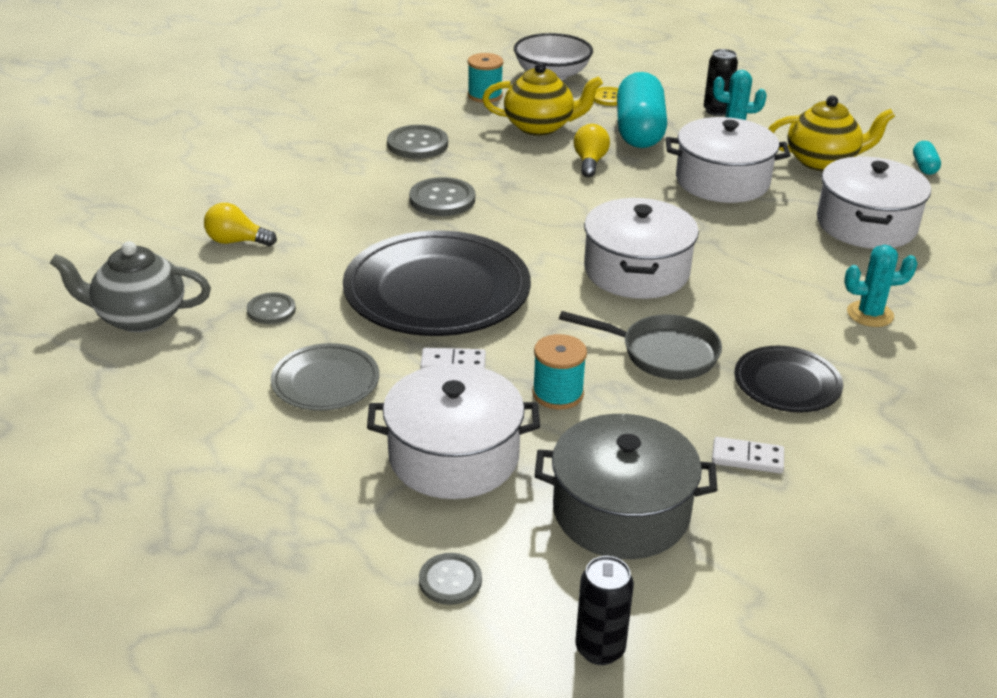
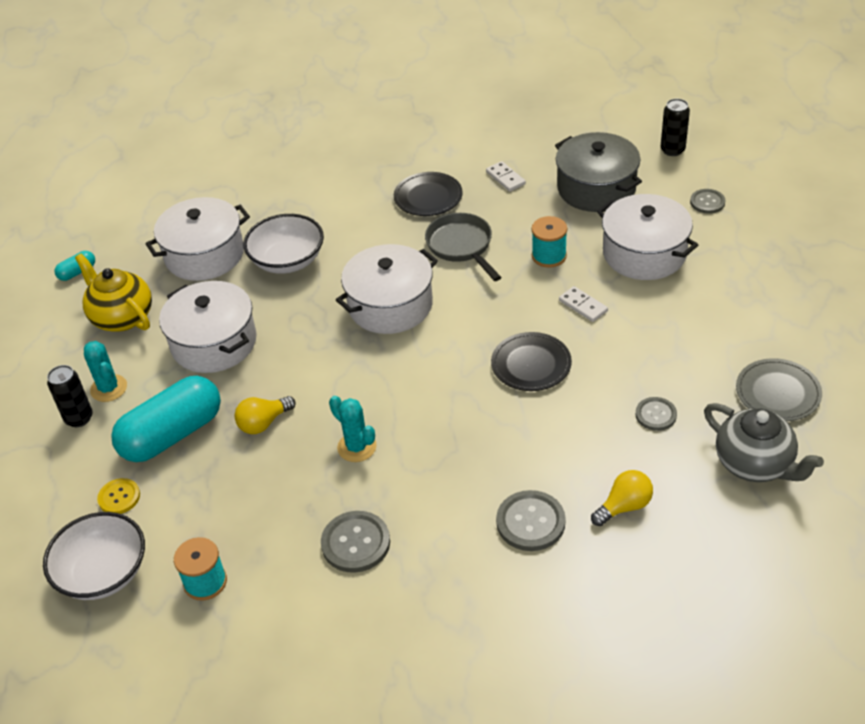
camera: 130 degrees left, 10 degrees up
(236, 241) = (624, 506): yellow light bulb -> yellow light bulb turned 90 degrees counterclockwise
(325, 382) = (670, 336): grey plate -> grey plate (778, 393)
(437, 291) = (531, 364): black plate -> black plate, size x0.52
(442, 199) = (422, 454): grey button -> grey button (530, 522)
(540, 127) = (231, 496): yellow teapot -> none
(792, 256) = (287, 260): none -> white bowl
(870, 314) = (319, 205): turquoise cactus -> turquoise cactus (357, 447)

